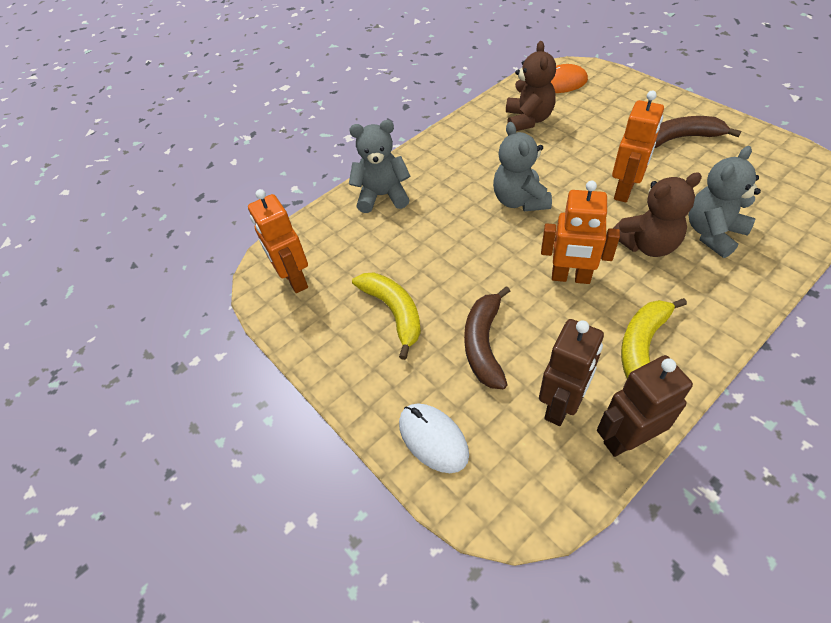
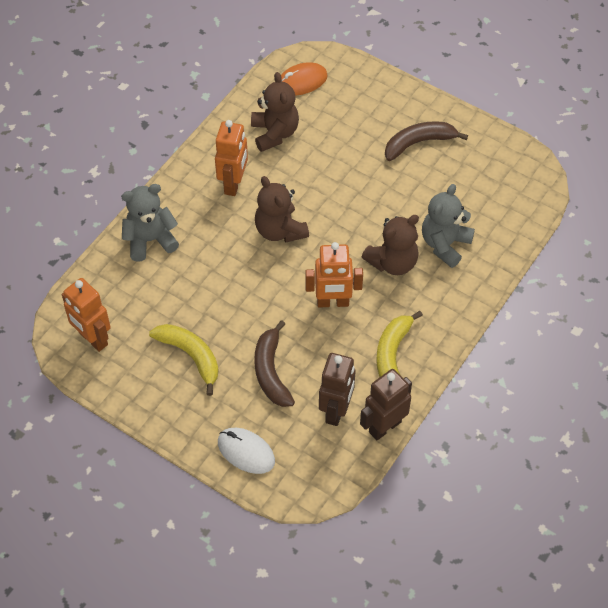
camera: 20 degrees left, 5 degrees up
(519, 200) = (280, 230): grey teddy bear -> brown teddy bear
(624, 191) = (371, 209): orange robot -> orange robot (234, 184)

